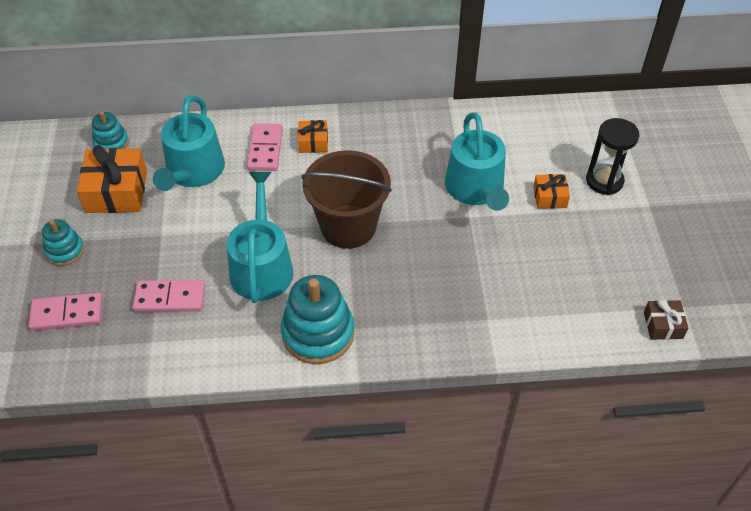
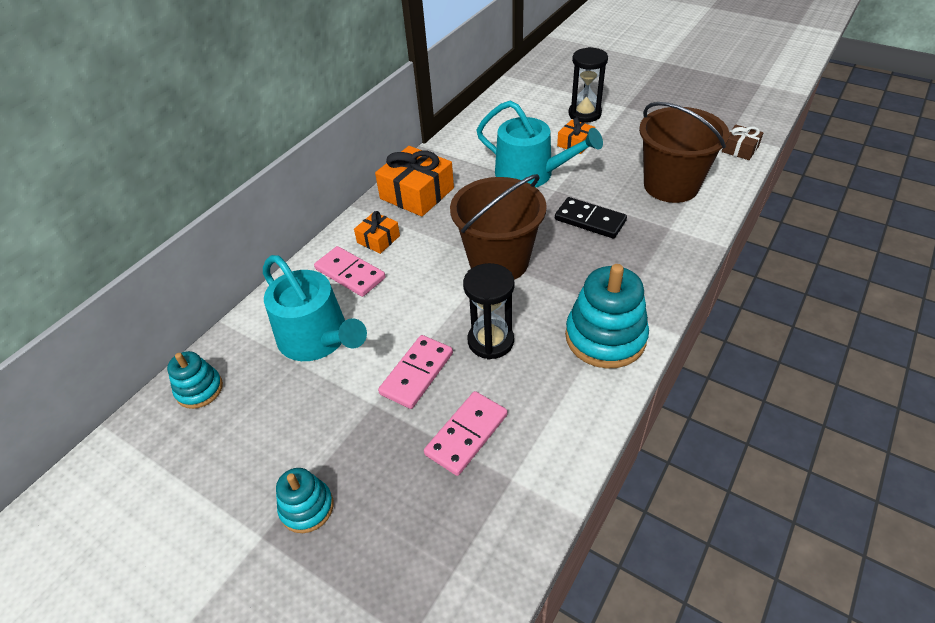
camera: 50 degrees left, 5 degrees down
(67, 313) = (403, 548): pink domino -> pink domino (416, 373)
(116, 191) = (273, 416): orange gift -> orange gift (417, 193)
(261, 266) = (490, 341): turquoise watering can -> black hourglass
(448, 259) = (590, 220): none -> black domino
(550, 295) = (671, 186): none -> brown bucket

